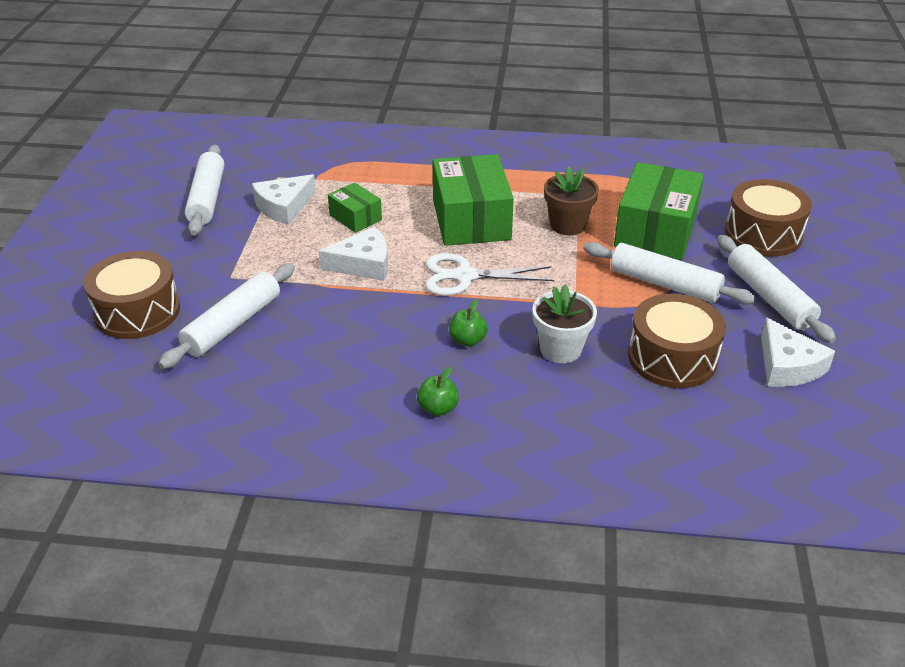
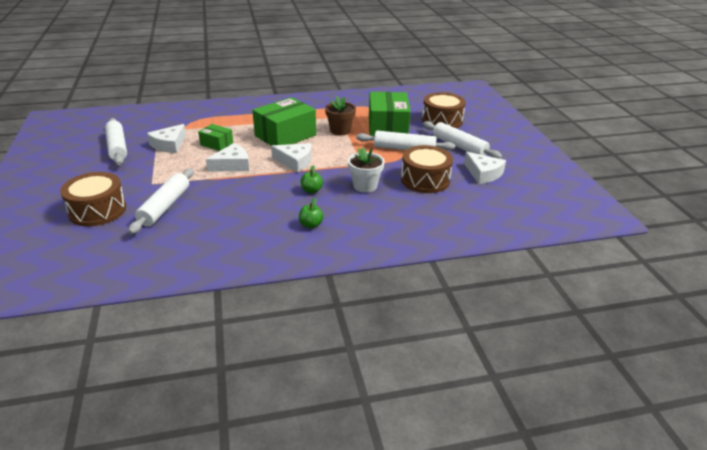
camera: 20 degrees left, 5 degrees down
(465, 276) = (295, 162): white scissors -> white cheese
(471, 219) = (285, 135): green box -> green box turned 75 degrees clockwise

